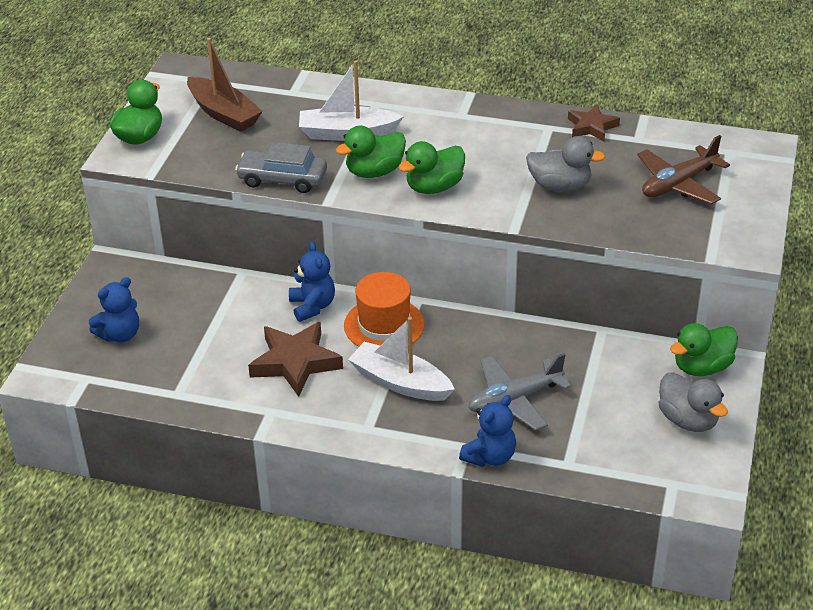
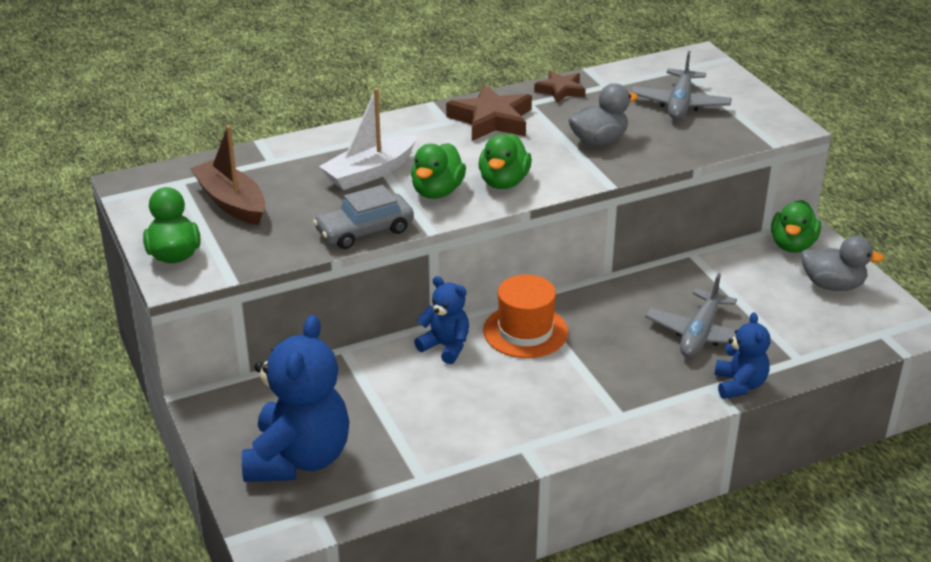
camera: 40 degrees left, 5 degrees down
(120, 335) = (298, 458): blue teddy bear -> blue teddy bear, size x1.88
(224, 114) = (231, 202): brown boat -> brown boat turned 135 degrees counterclockwise
(295, 362) = (492, 397): brown star -> brown star (491, 120)
(400, 382) = (598, 367): white boat -> none
(678, 184) = (680, 104): brown plane -> grey plane

